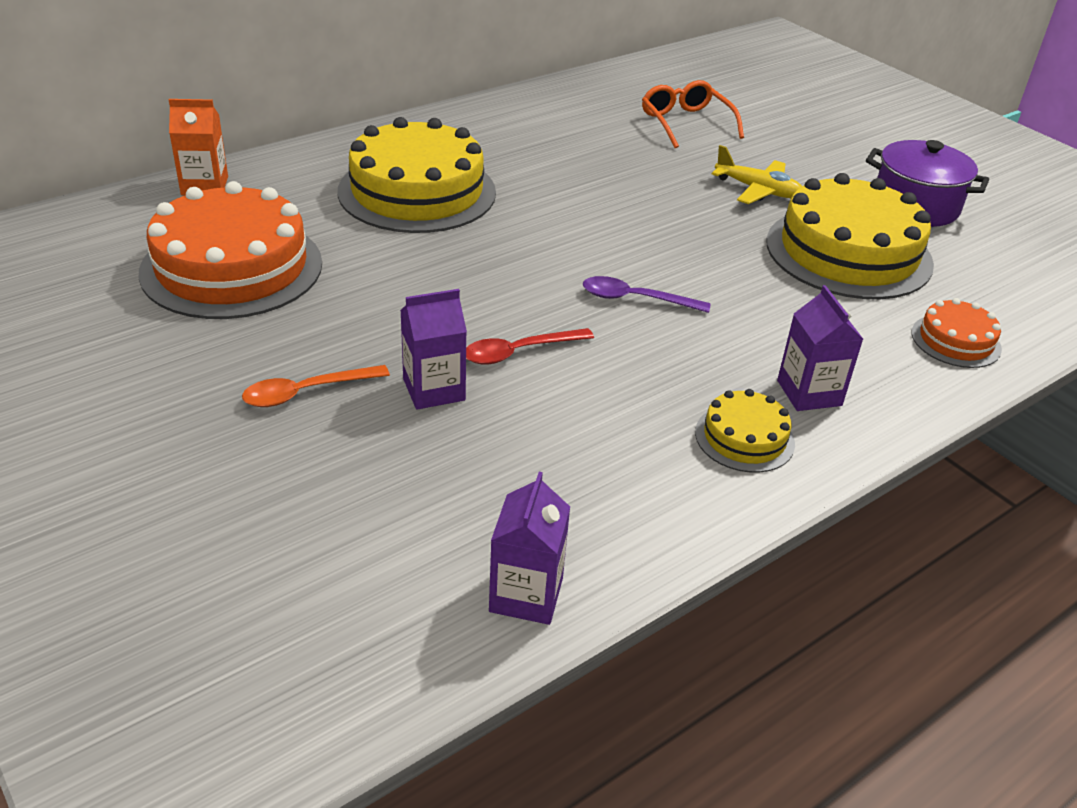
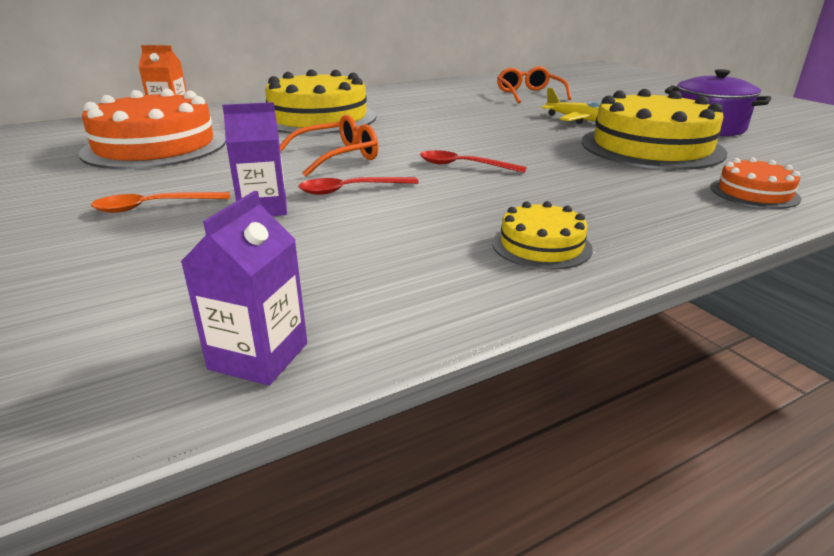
camera: 10 degrees right, 10 degrees down
(478, 285) = (337, 157): none -> orange glasses
(635, 299) = (463, 166): purple spoon -> red spoon
(809, 393) = (610, 219): purple carton -> none

